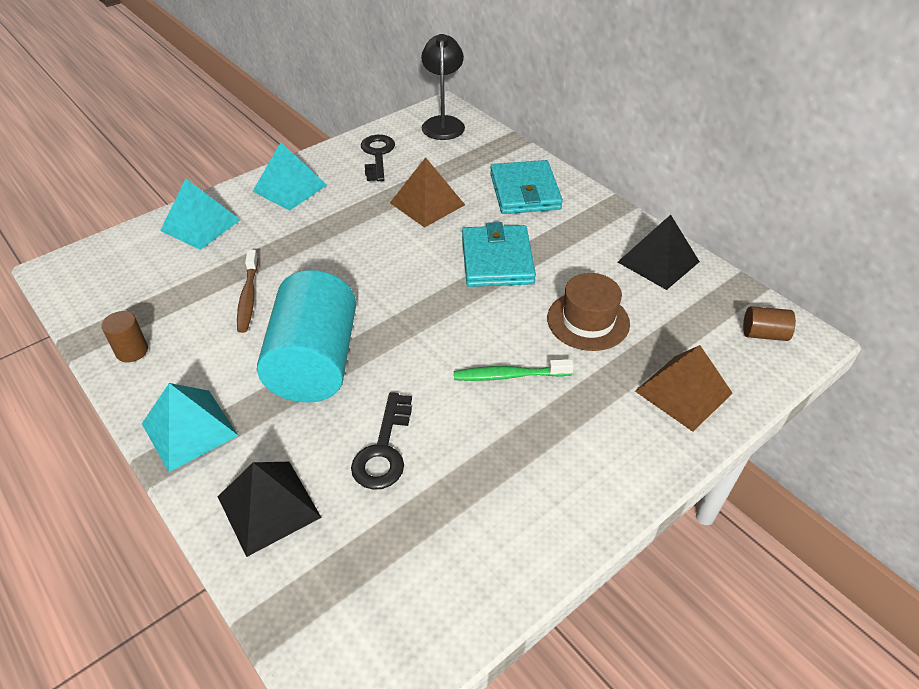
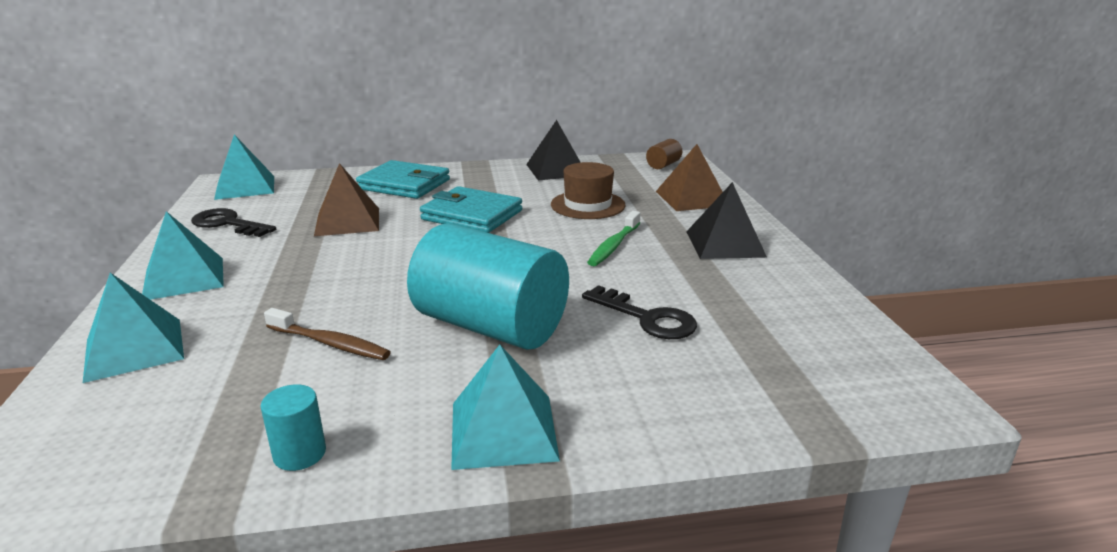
camera: 60 degrees left, 20 degrees down
(132, 351) = (299, 454): brown cylinder -> turquoise cylinder
(269, 506) = (669, 398): black pyramid -> black pyramid (724, 244)
(443, 123) = (245, 187): black lamp -> turquoise pyramid

